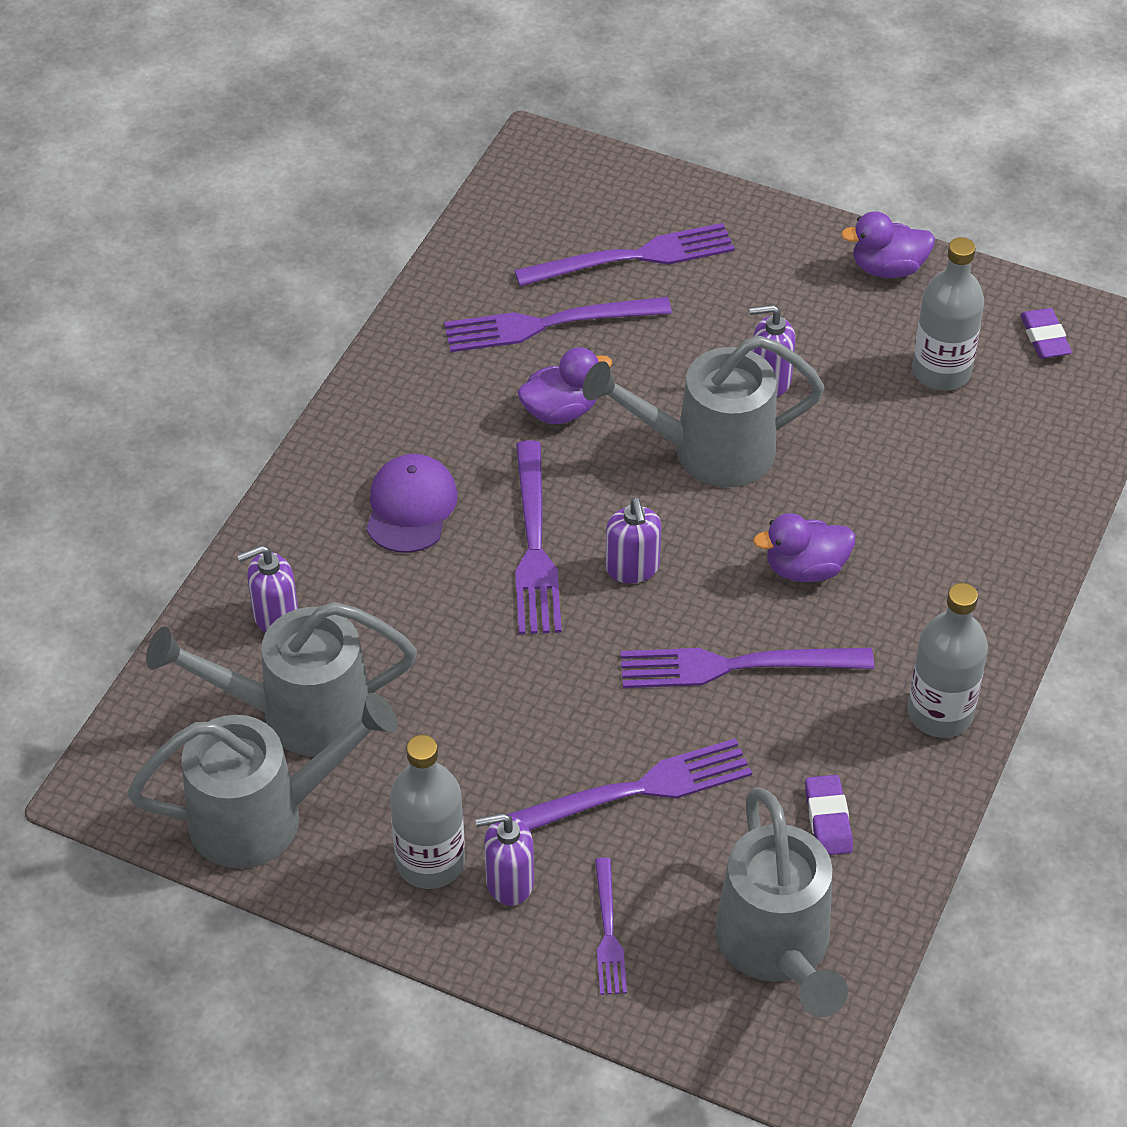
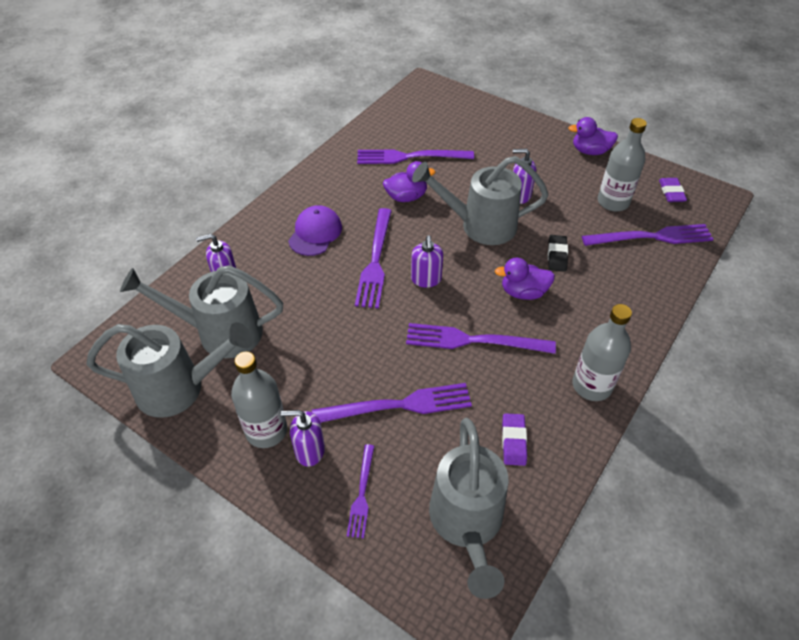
camera: 10 degrees right, 0 degrees up
(633, 257) = (460, 132): purple fork -> purple fork (652, 237)
(854, 491) = (557, 255): none -> black eraser

